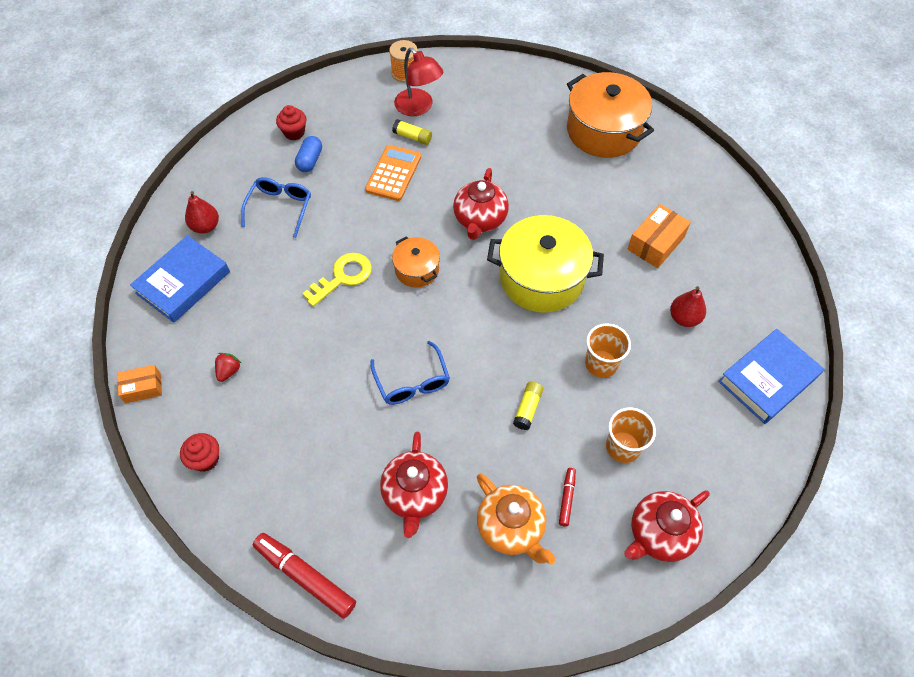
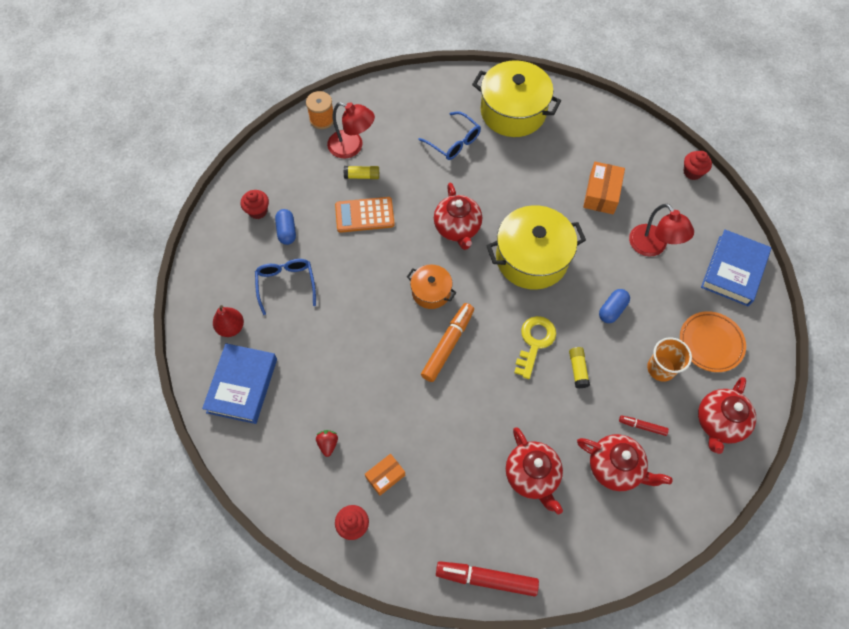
camera: 25 degrees left, 5 degrees up
(143, 388) = (264, 491): orange box -> orange box (385, 476)
(343, 277) = (375, 323): yellow key -> yellow key (534, 342)
(393, 173) = (364, 215): orange calculator -> orange calculator turned 90 degrees counterclockwise
(404, 327) = (448, 345): none -> orange marker
(412, 382) = (480, 387): blue glasses -> blue glasses (454, 142)
(511, 528) = (615, 467): orange teapot -> red teapot
(567, 498) = (642, 426): red marker -> red marker turned 60 degrees counterclockwise
(601, 364) = (612, 310): orange cup -> blue capsule
(603, 131) = (513, 112): orange pot -> yellow pot
(684, 318) = (652, 247): red pear -> red lamp
(697, 444) = (710, 343): none -> orange plate
(774, 259) = (692, 172): none -> red cupcake

